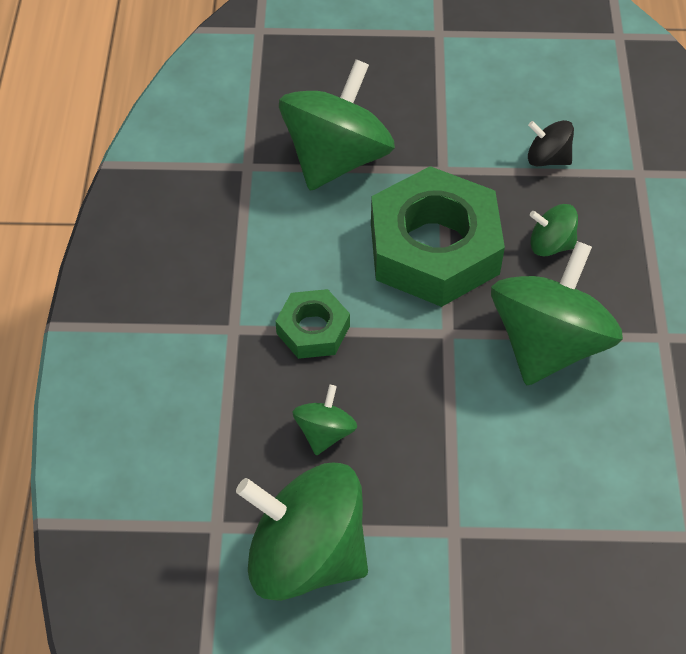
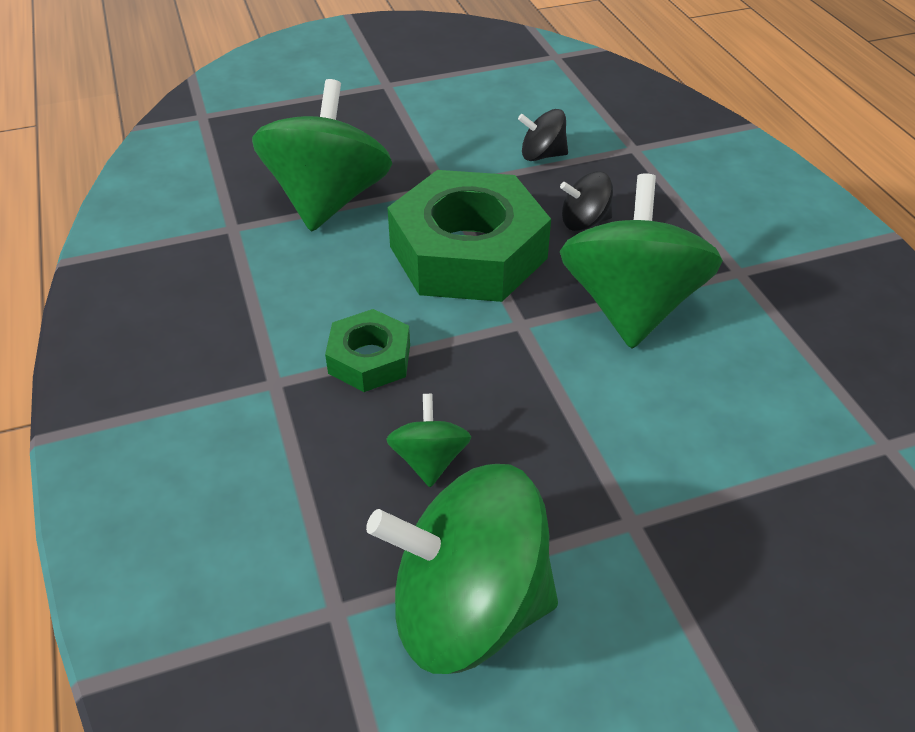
camera: 20 degrees left, 10 degrees down
(550, 244) = (584, 222): green spinning top -> black spinning top

